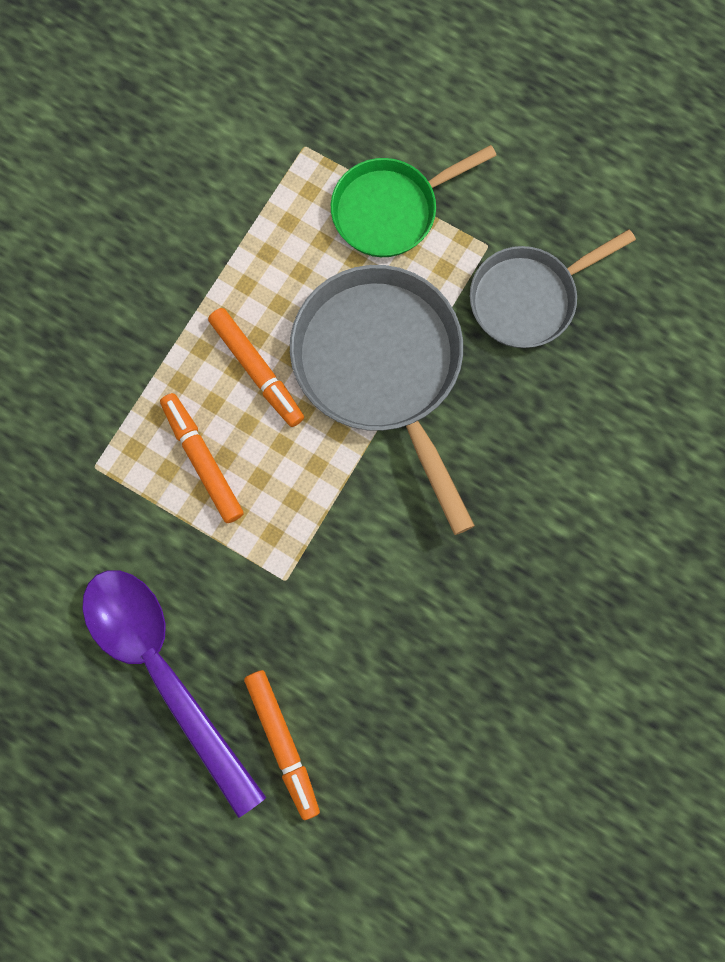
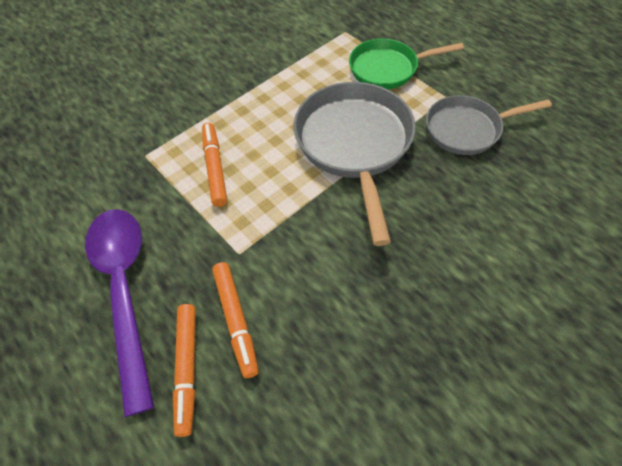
camera: 20 degrees right, 20 degrees down
(257, 370) = (272, 128): orange marker -> orange marker (236, 320)

